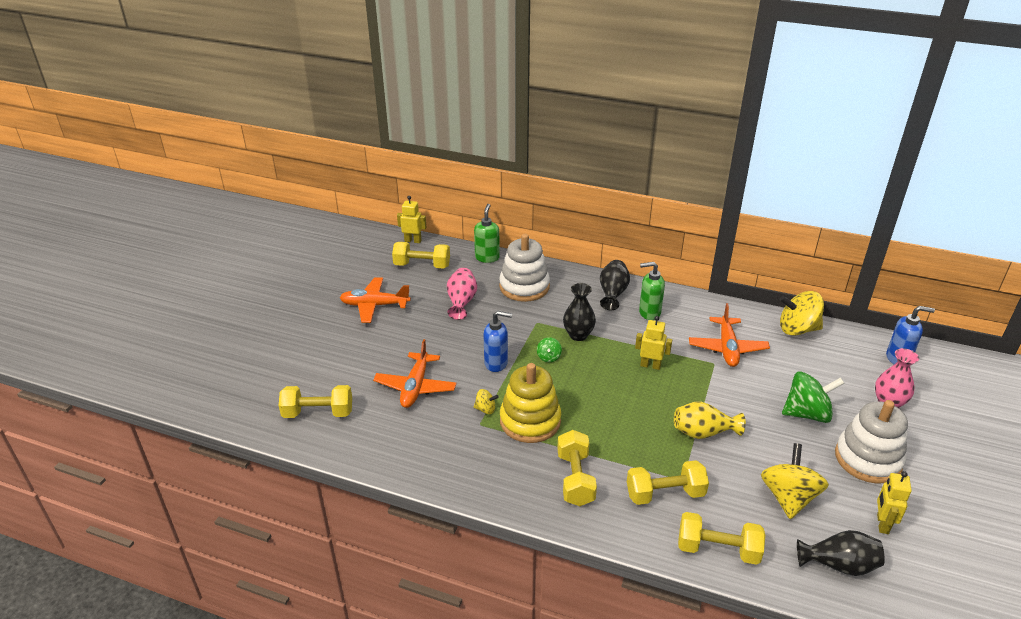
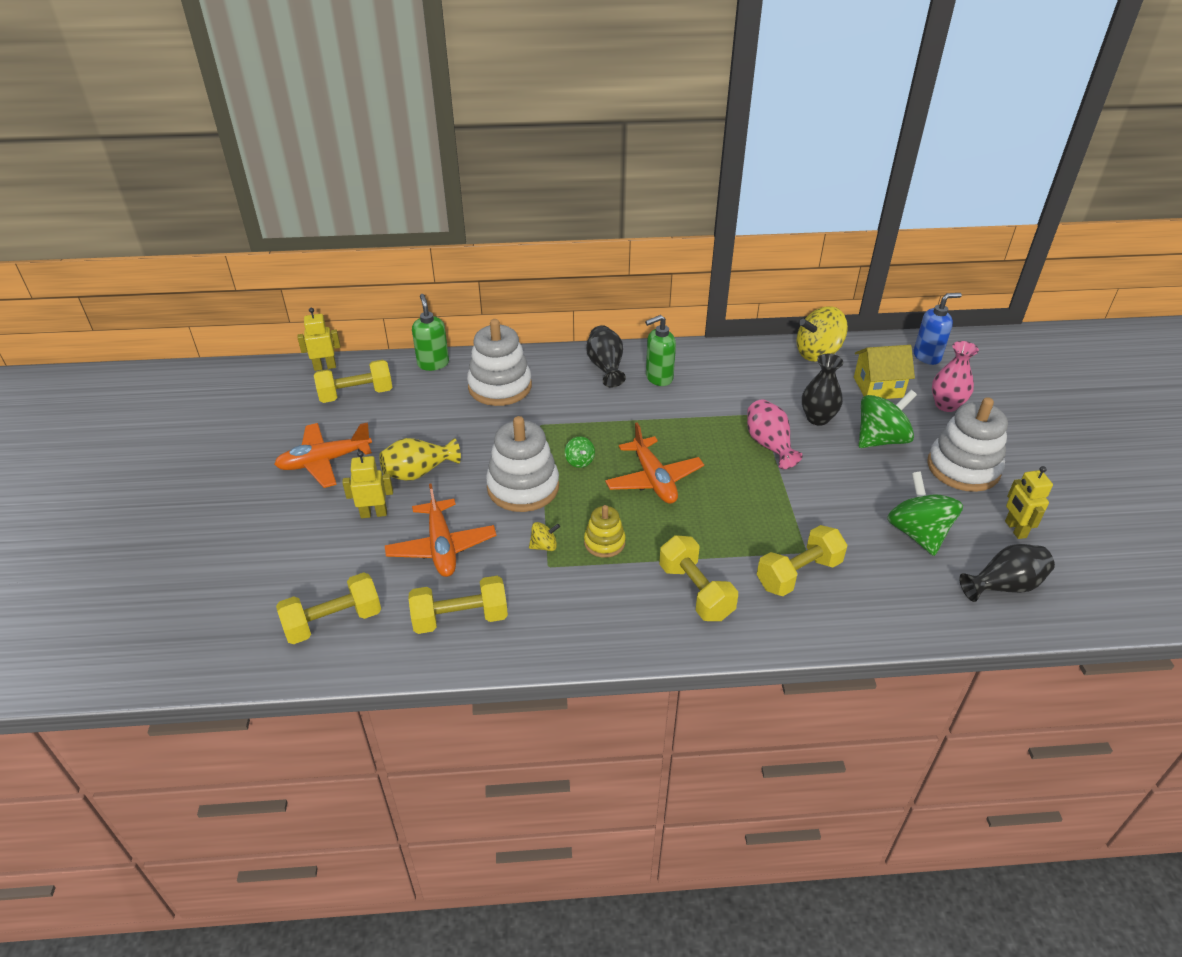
camera: 25 degrees left, 5 degrees up
(461, 302) = (434, 426): pink vase -> pink vase (769, 445)
(496, 363) = (523, 487): blue soap dispenser -> white stacking toy
(530, 421) = (604, 542): yellow stacking toy -> yellow stacking toy, size x0.54
(578, 335) = (597, 425): black vase -> black vase (817, 418)
(650, 365) = (696, 436): yellow robot -> yellow robot (374, 513)
(703, 432) = (795, 493): yellow vase -> yellow vase (419, 472)
(718, 549) = (886, 614): yellow dumbbell -> yellow dumbbell (460, 618)
(727, 348) = (762, 394): orange plane -> orange plane (653, 479)
(788, 497) = (917, 533): yellow spinning top -> green spinning top
(834, 371) = (878, 387): none -> yellow house

